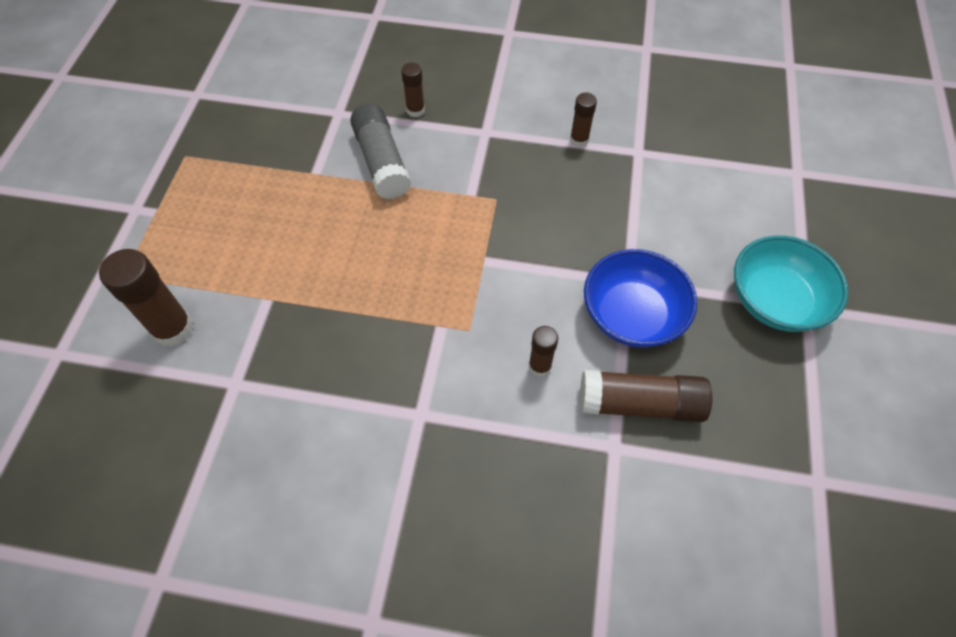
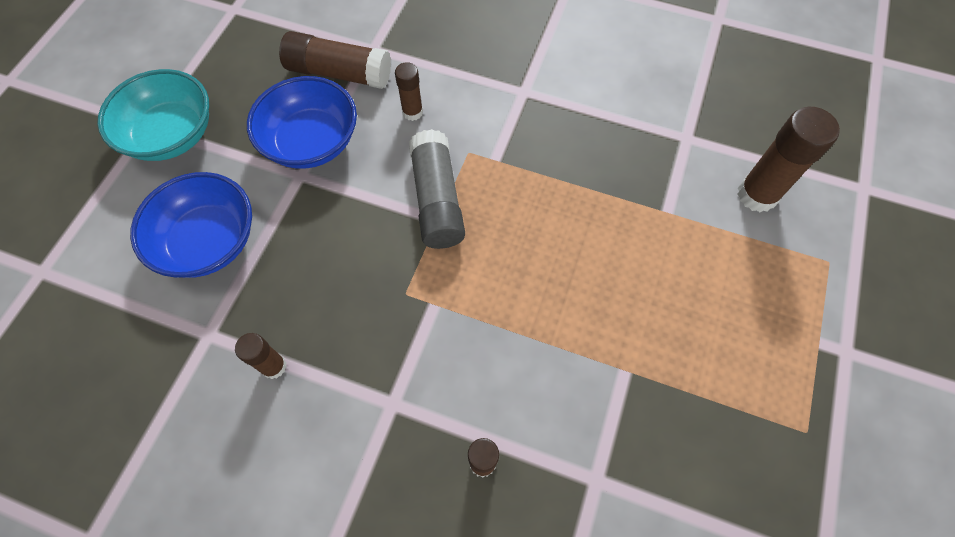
camera: 170 degrees left, 5 degrees up
(382, 162) = (538, 373): grey glue stick -> grey glue stick (437, 200)
(677, 213) = (209, 241): none -> blue bowl

